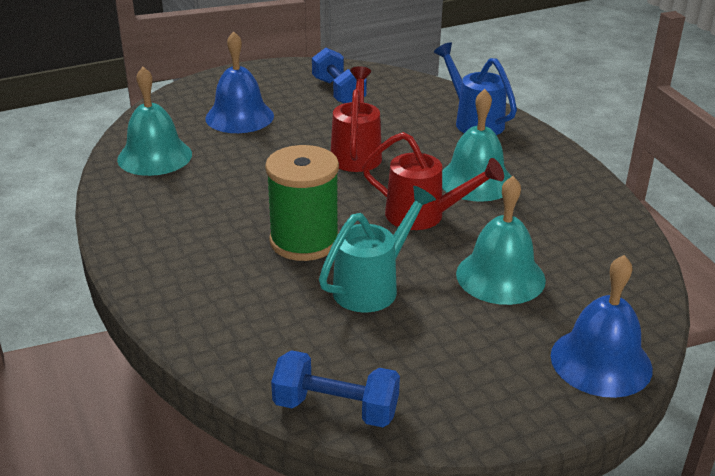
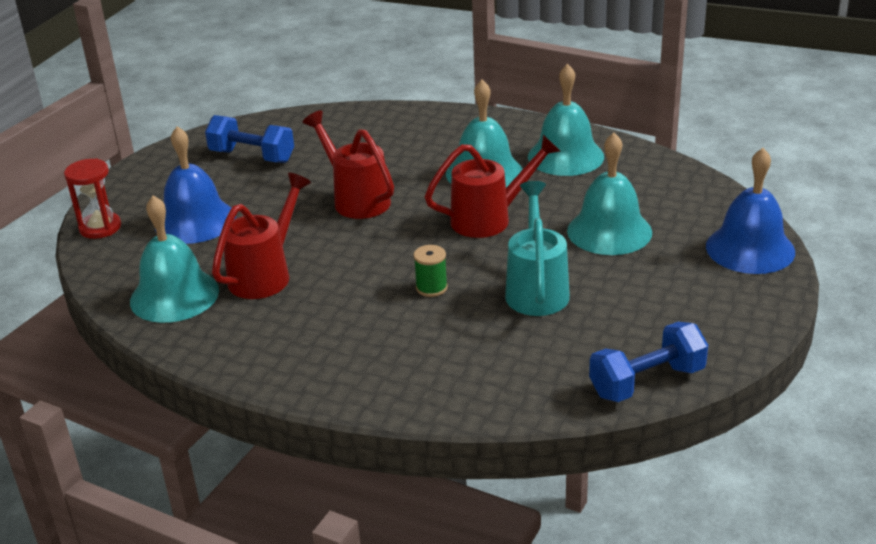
camera: 40 degrees left, 0 degrees up
(185, 94) = (100, 227): none -> red hourglass
(222, 172) = (265, 274): none -> red watering can
(304, 241) = (431, 288): green spool -> green spool, size x0.43
(474, 121) = (409, 127): blue watering can -> none
(560, 201) = (565, 156): none -> turquoise bell

